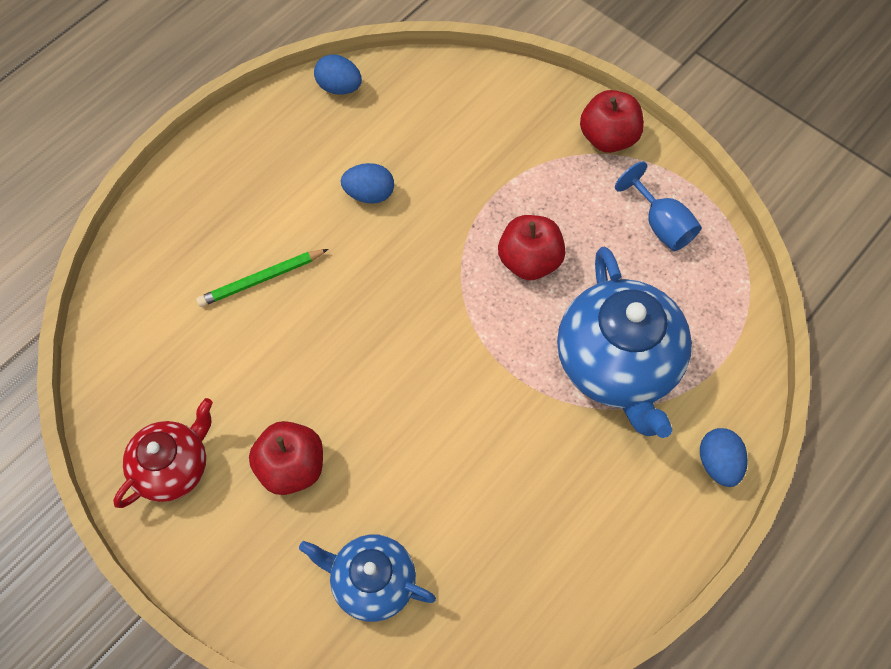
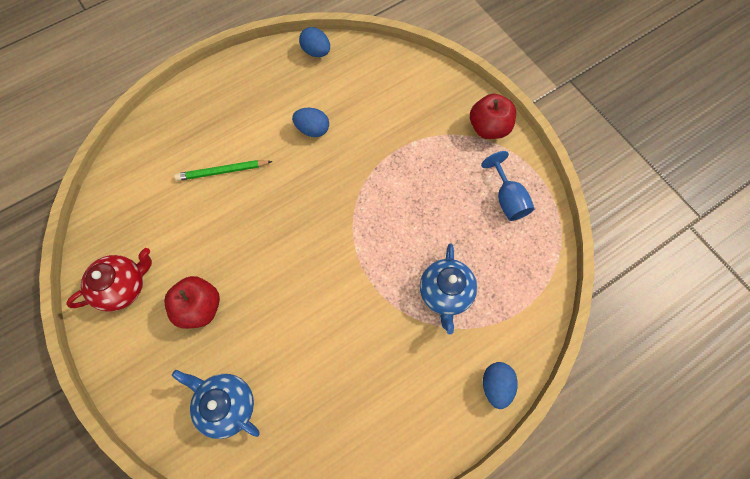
camera: 15 degrees right, 5 degrees up
(529, 261) = (406, 202): red apple -> none
(617, 365) = (445, 293): blue teapot -> blue teapot, size x0.59

